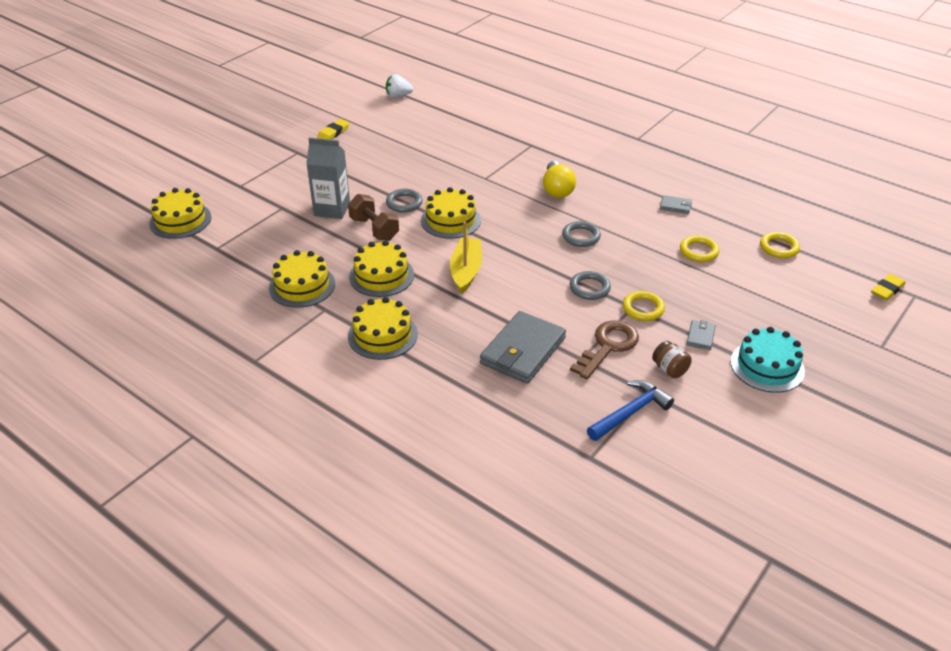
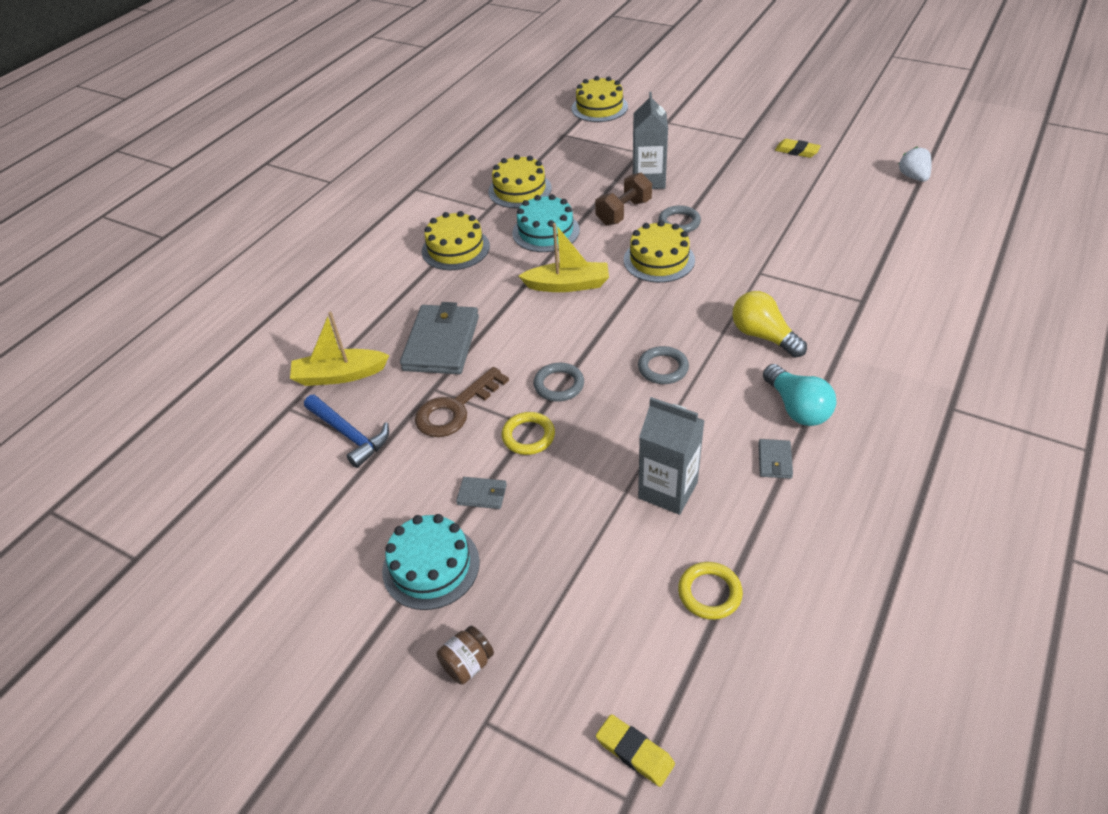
camera: 85 degrees right, 5 degrees up
(381, 276) = (546, 231): yellow cake -> turquoise cake
(523, 351) = (441, 343): grey wallet -> grey wallet turned 75 degrees clockwise
(551, 420) = (339, 375): none -> yellow boat
(557, 189) = (763, 336): yellow light bulb -> yellow light bulb turned 60 degrees clockwise
(608, 346) = (455, 409): brown key -> brown key turned 105 degrees clockwise
(630, 189) = (797, 408): none -> turquoise light bulb
(669, 369) = (419, 466): brown jar -> brown jar (467, 664)
(698, 251) = (668, 490): yellow ring -> grey carton

